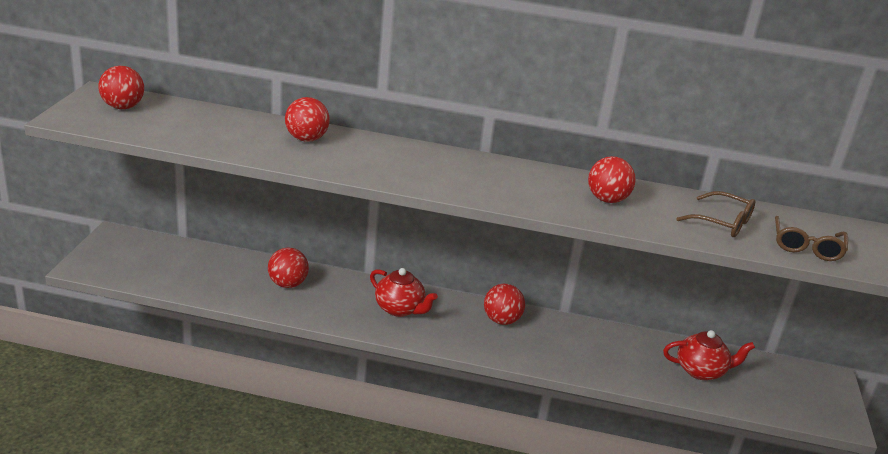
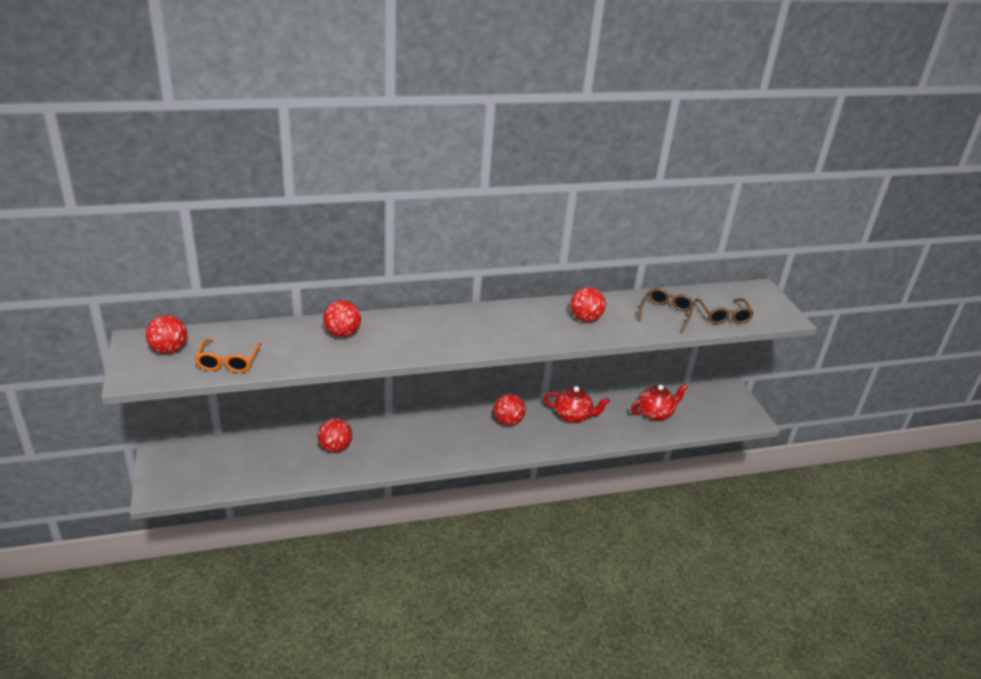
camera: 25 degrees left, 5 degrees up
(167, 131) = (228, 362): none -> orange glasses
(400, 309) = (432, 438): red teapot -> red teapot (573, 415)
(722, 223) = (665, 313): brown glasses -> brown glasses turned 75 degrees counterclockwise

